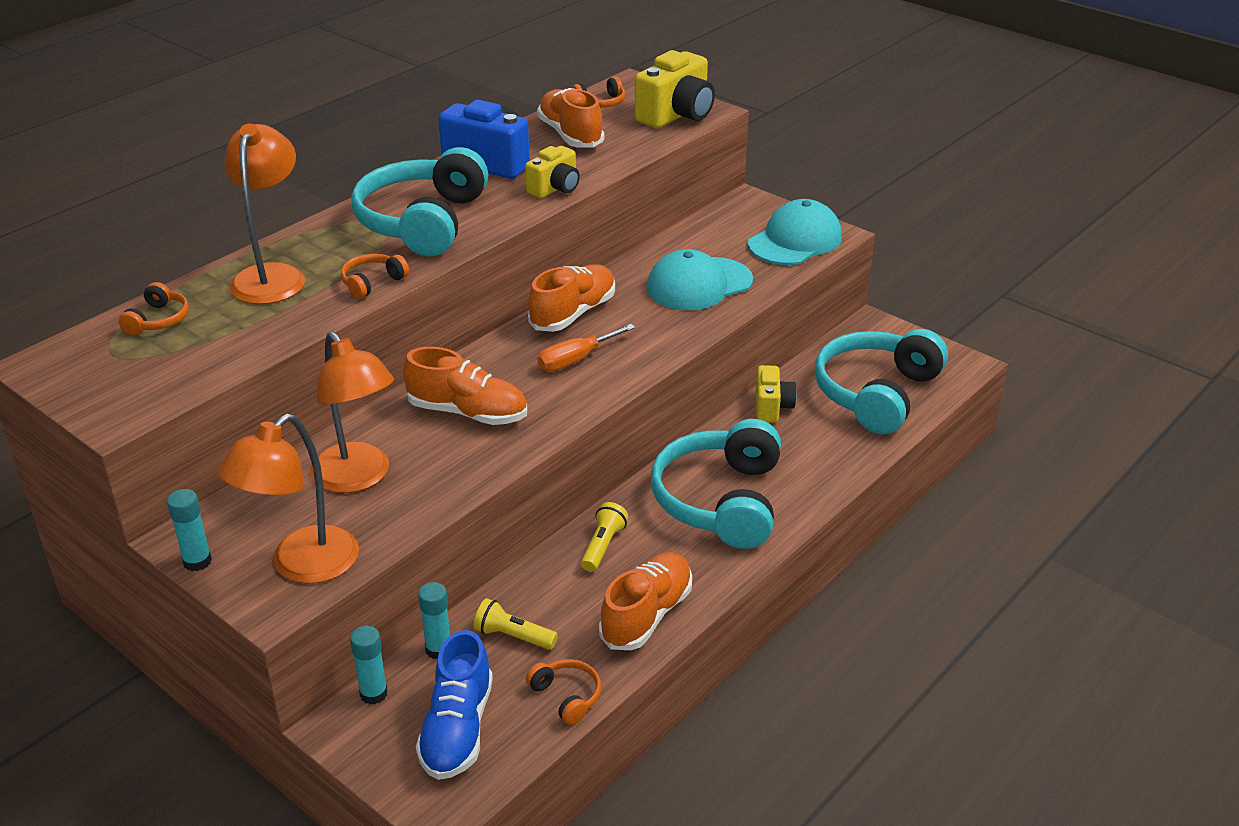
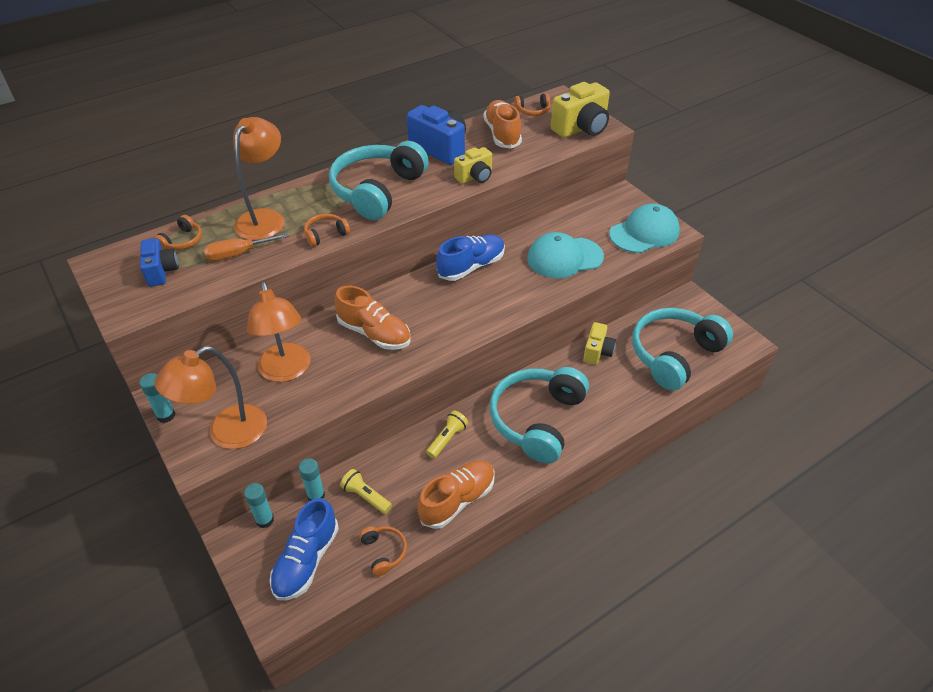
camera: 15 degrees right, 10 degrees up
(145, 360) = (161, 271): none -> blue camera
(573, 313) = (471, 266): orange shoe -> blue shoe
(575, 360) = (459, 304): orange screwdriver -> orange screwdriver (238, 254)

